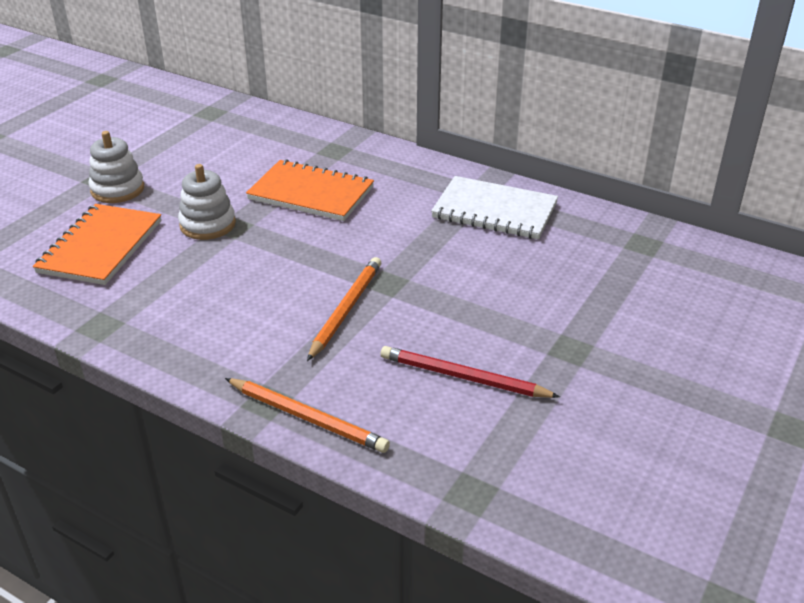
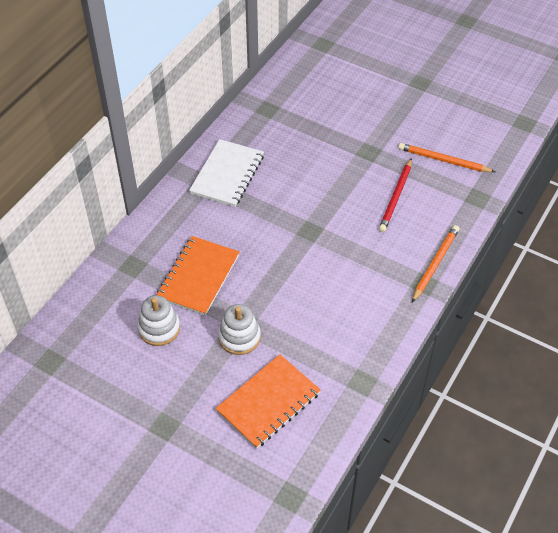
camera: 90 degrees left, 15 degrees up
(101, 247) = (268, 402): orange notebook -> orange notebook turned 60 degrees counterclockwise
(117, 189) = (184, 409): white stacking toy -> white stacking toy (159, 328)
(345, 309) = (338, 251): orange pencil -> orange pencil (443, 160)

